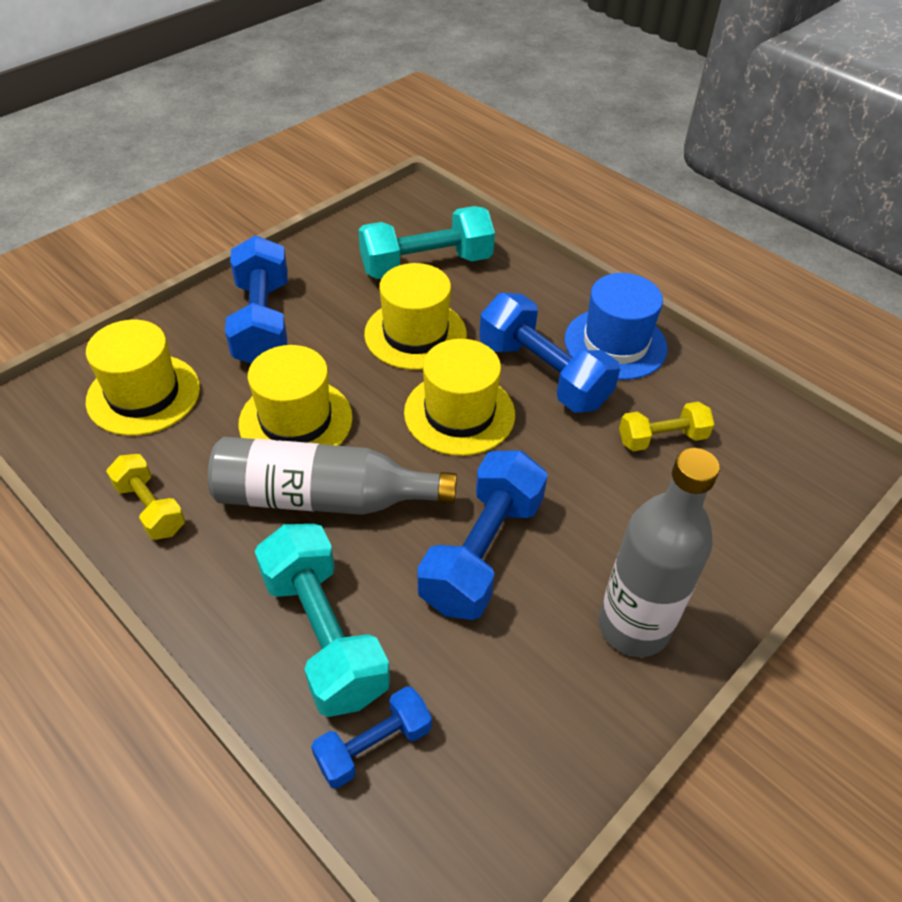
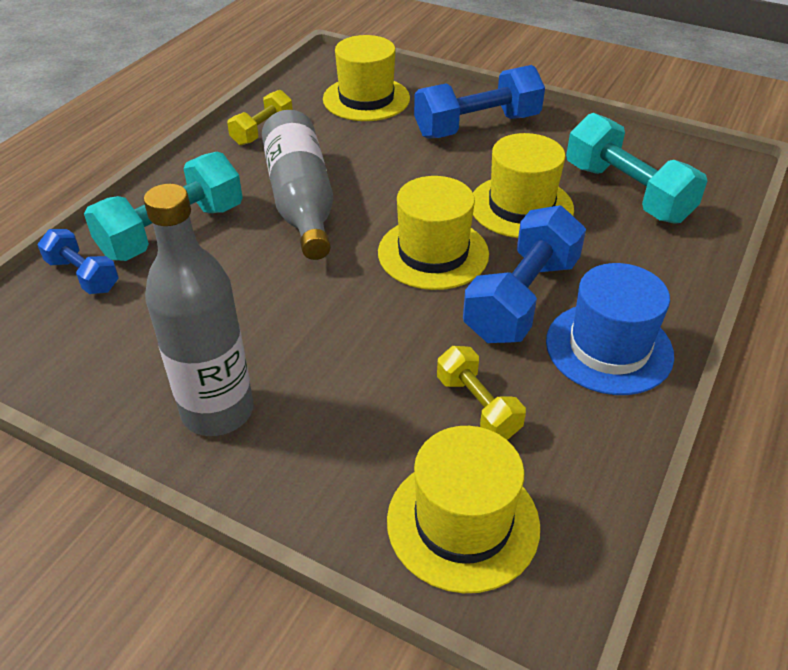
camera: 75 degrees right, 5 degrees down
(296, 420) = (376, 169): yellow hat -> yellow hat (463, 522)
(482, 552) = (274, 297): blue dumbbell -> none

